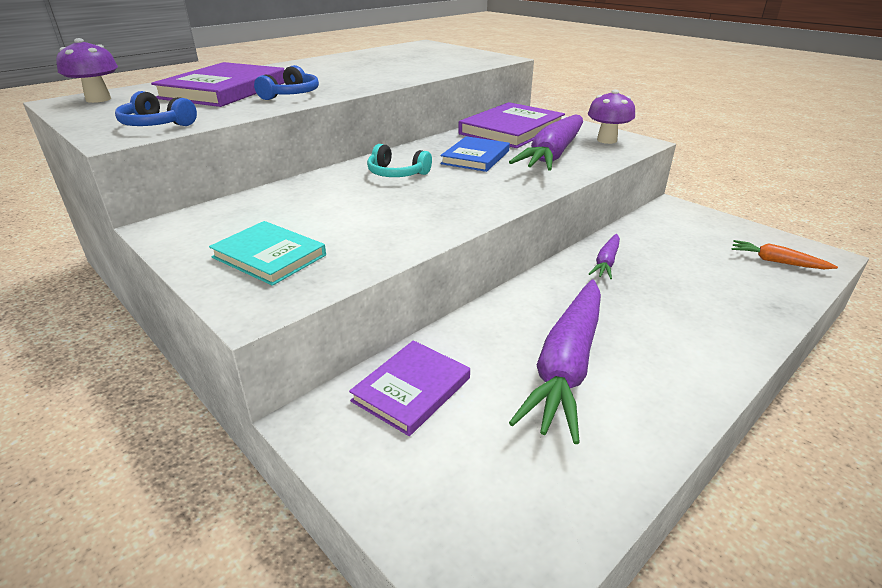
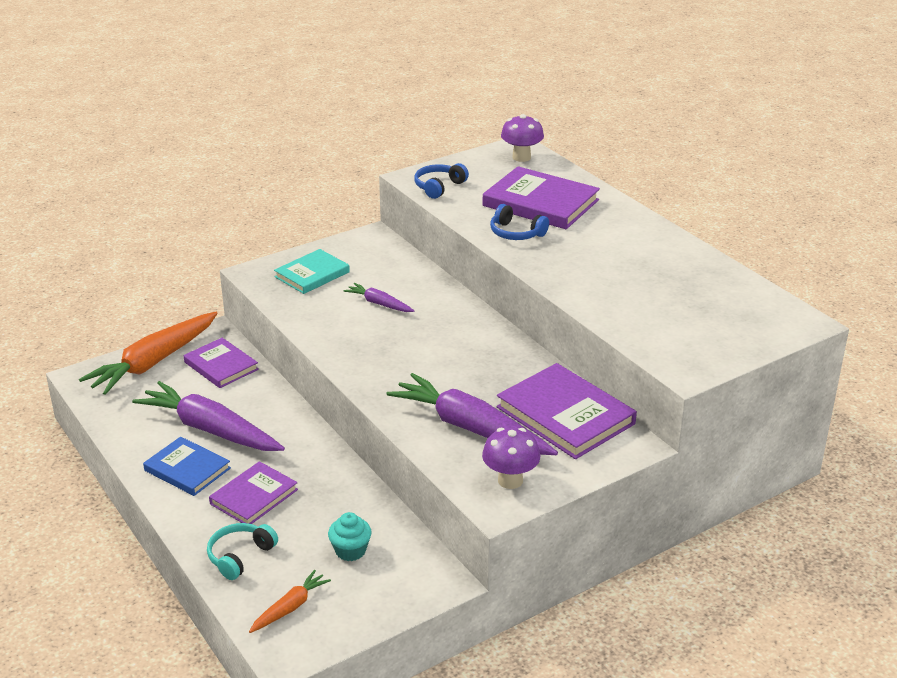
camera: 100 degrees right, 0 degrees up
(396, 173) = (443, 328): turquoise headphones -> turquoise headphones (240, 556)
(417, 481) = (153, 362): none -> orange carrot
(475, 157) = (474, 376): blue book -> blue book (187, 469)
(606, 262) = (335, 487): purple carrot -> purple carrot (379, 304)
(660, 306) = (254, 497): none -> purple book
(681, 244) = (350, 551): none -> turquoise cupcake

